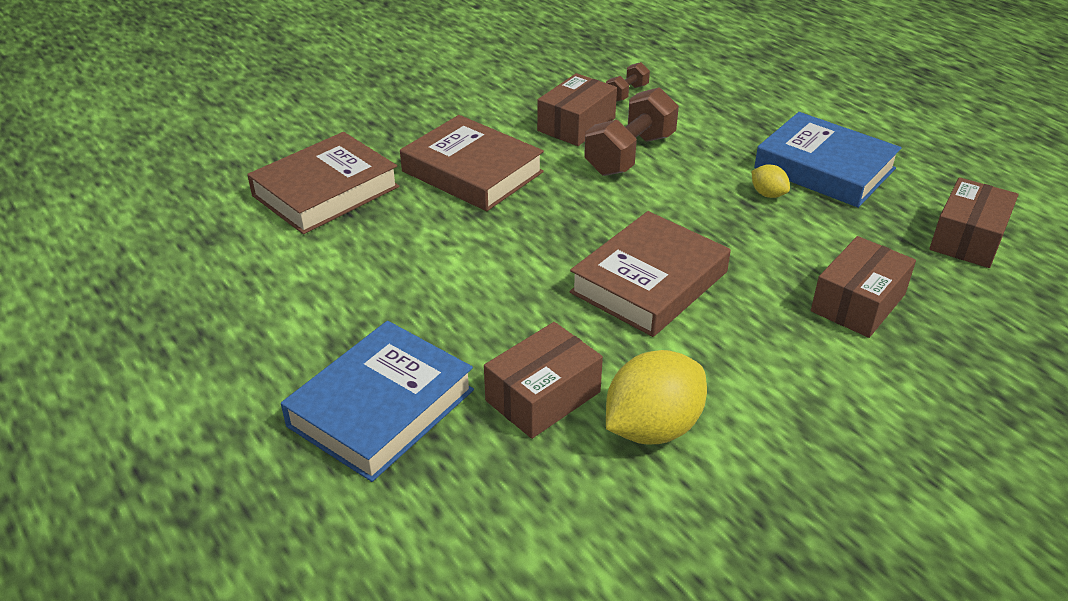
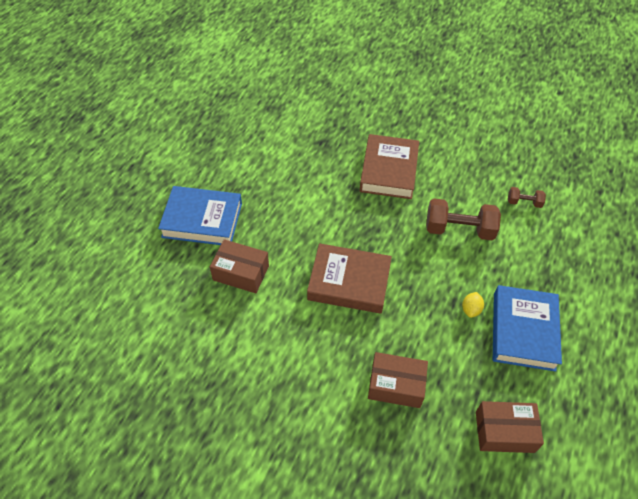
camera: 60 degrees right, 15 degrees up
(326, 191) = (331, 126): brown book -> none
(576, 124) = (469, 193): brown box -> none
(652, 428) = (244, 323): yellow lemon -> none

